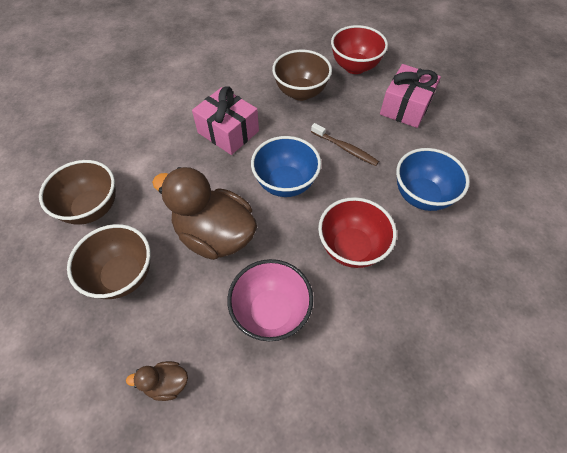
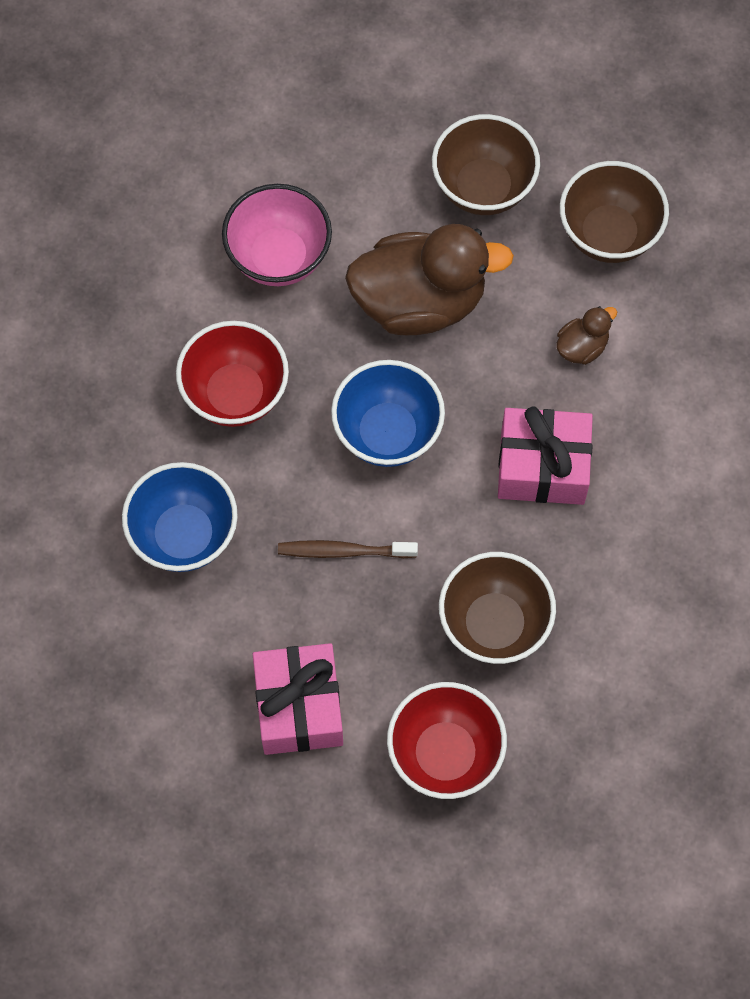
camera: 145 degrees right, 10 degrees up
(166, 383) = (333, 126): brown duck -> brown duck (582, 347)

